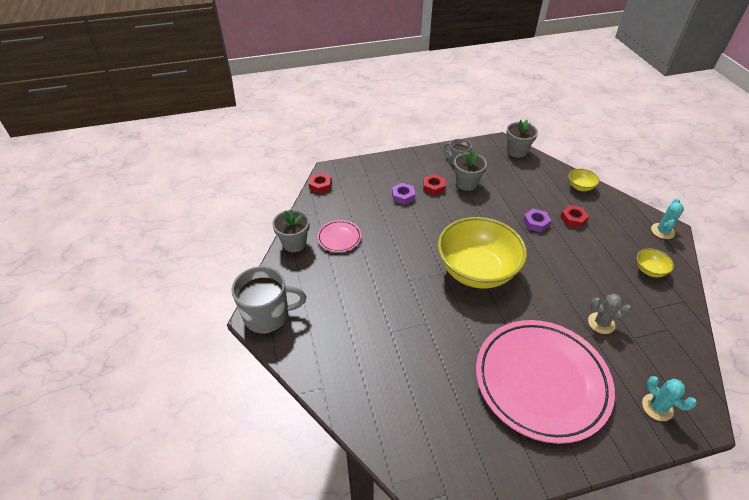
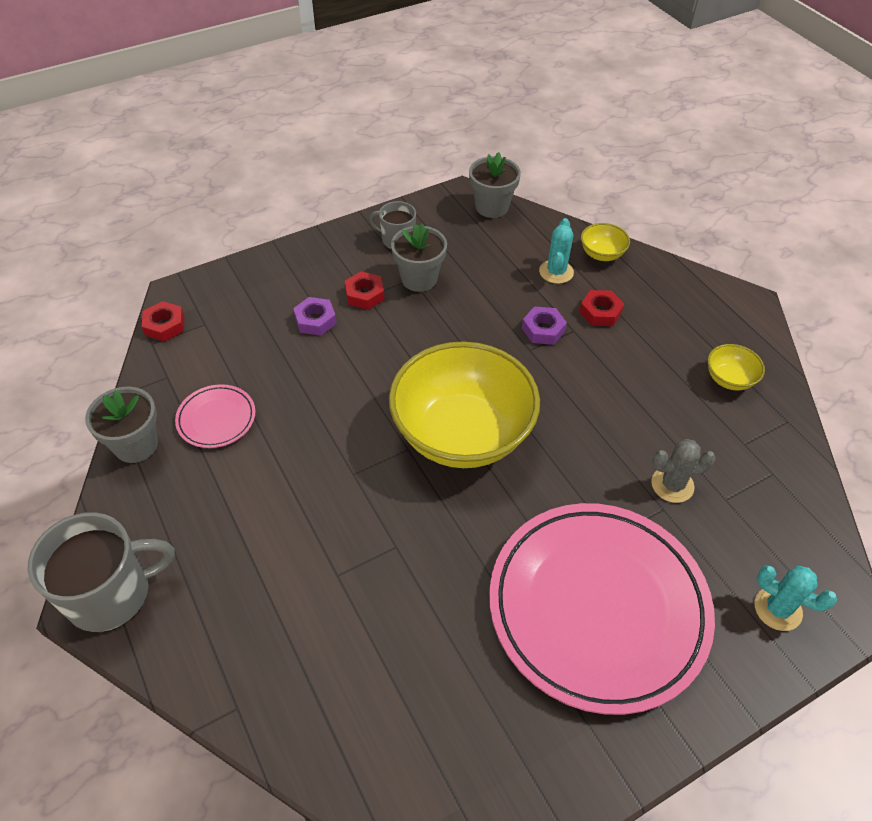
camera: 15 degrees left, 5 degrees up
(662, 231) = (737, 309): turquoise cactus -> turquoise cactus (556, 272)

